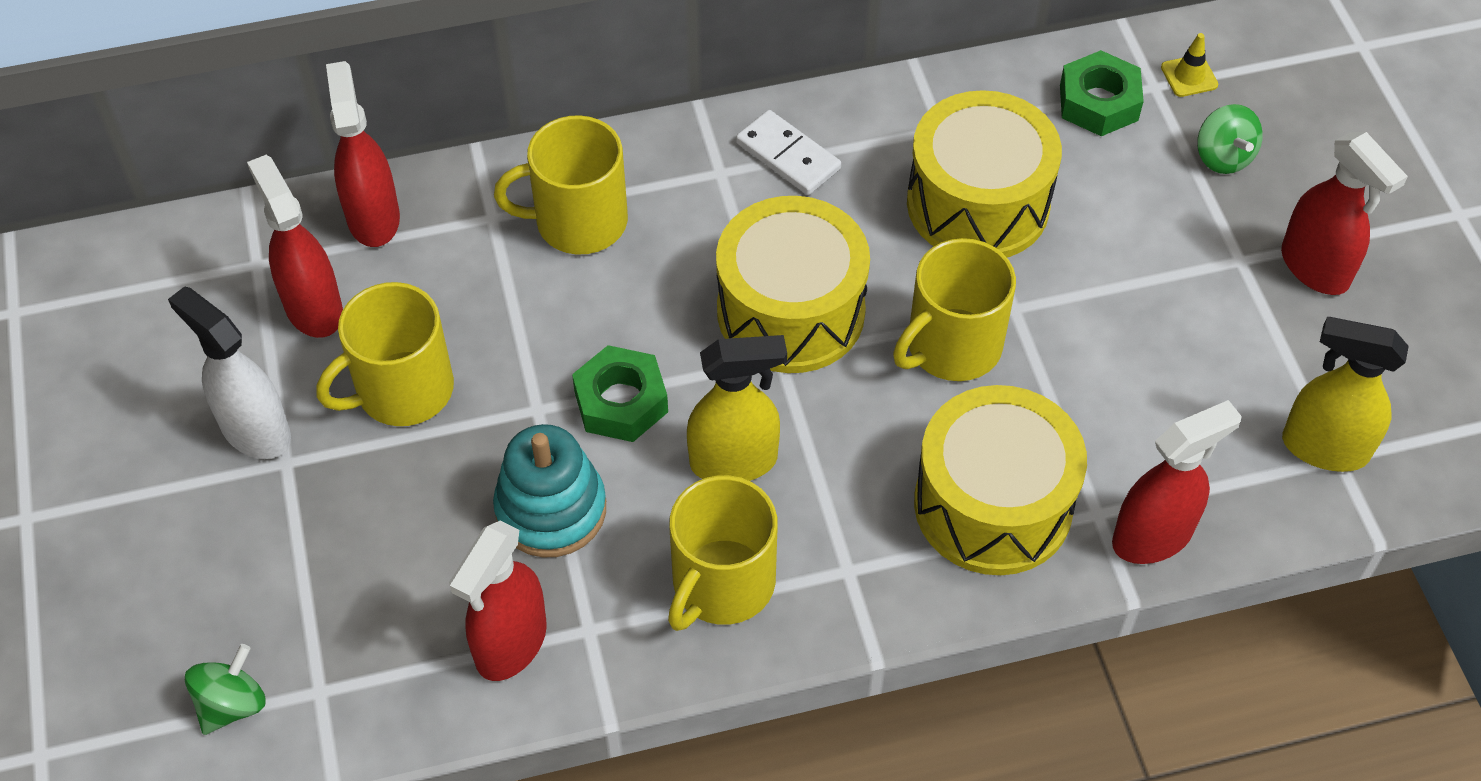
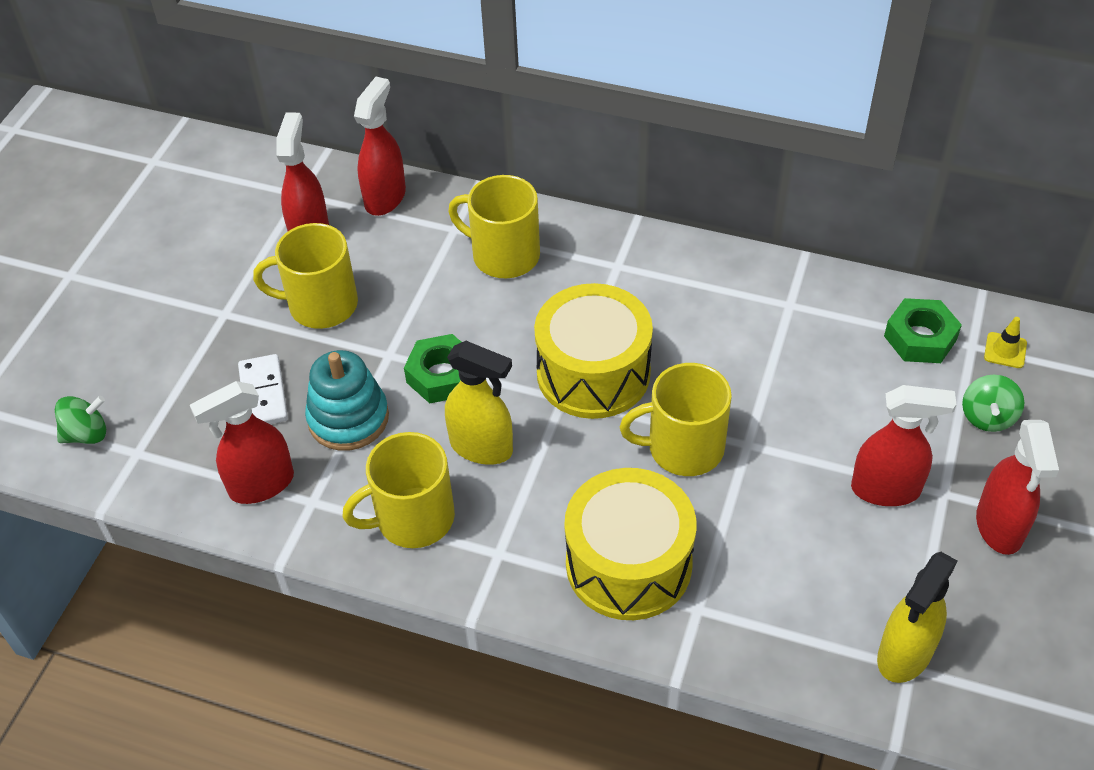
camera: 35 degrees right, 5 degrees down
(255, 430) = (223, 287): white spray bottle -> none
(787, 156) = (670, 275): white domino -> white domino (263, 393)
(978, 204) = (776, 364): yellow drum -> none
(1153, 536) = (725, 645): red spray bottle -> red spray bottle (886, 489)
(1323, 448) = (904, 654): yellow spray bottle -> yellow spray bottle turned 105 degrees counterclockwise

